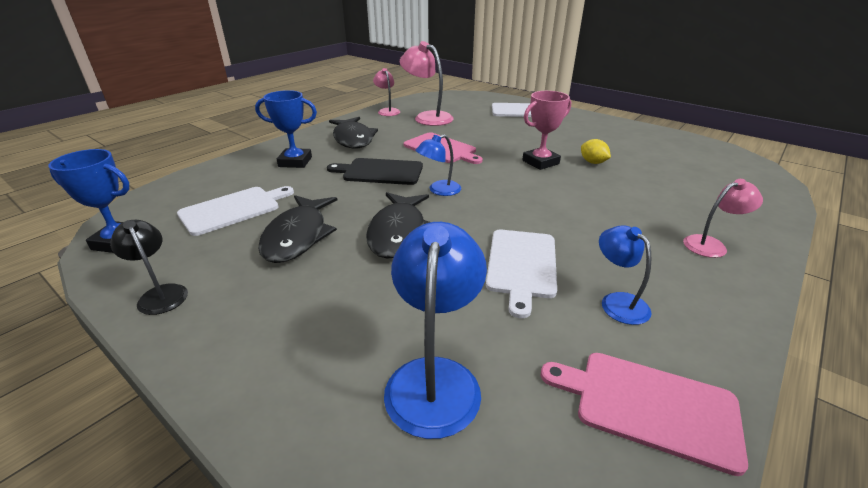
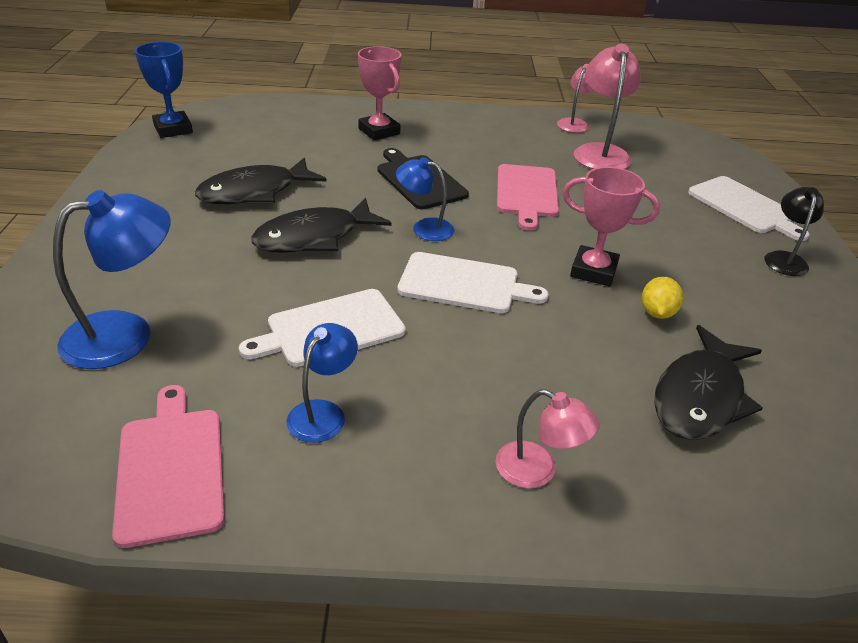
camera: 50 degrees right, 5 degrees up
(160, 294) = (129, 176): black lamp -> black lamp (784, 258)
(233, 209) = (263, 146): white cutting board -> white cutting board (464, 284)
(295, 162) = (379, 131): blue trophy -> pink trophy
(353, 139) = (471, 136): black fish -> black fish (700, 397)

